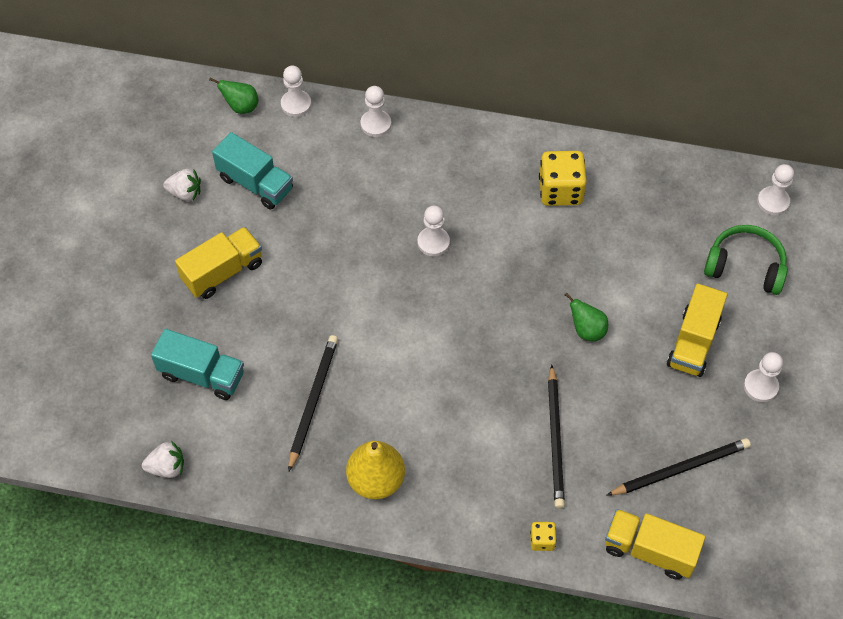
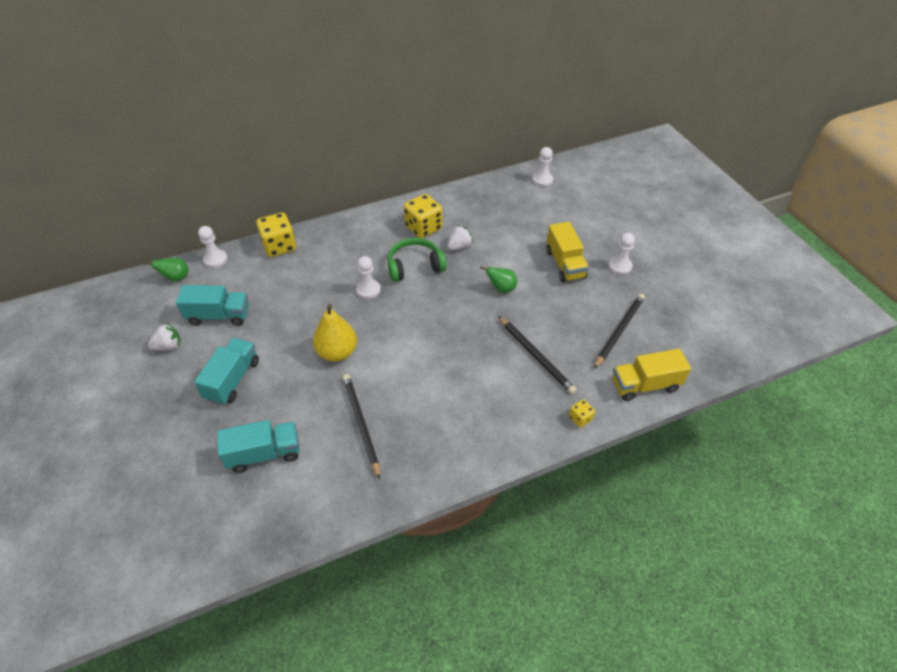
camera: 35 degrees left, 10 degrees down
(167, 467) = (282, 534): white strawberry -> white strawberry (459, 246)
(222, 272) = (232, 380): yellow truck -> turquoise truck
(375, 124) = (279, 246): white pawn -> yellow dice
(376, 480) = (444, 448): yellow pear -> yellow pear (337, 352)
(745, 267) = (557, 215): green headphones -> green headphones (415, 266)

